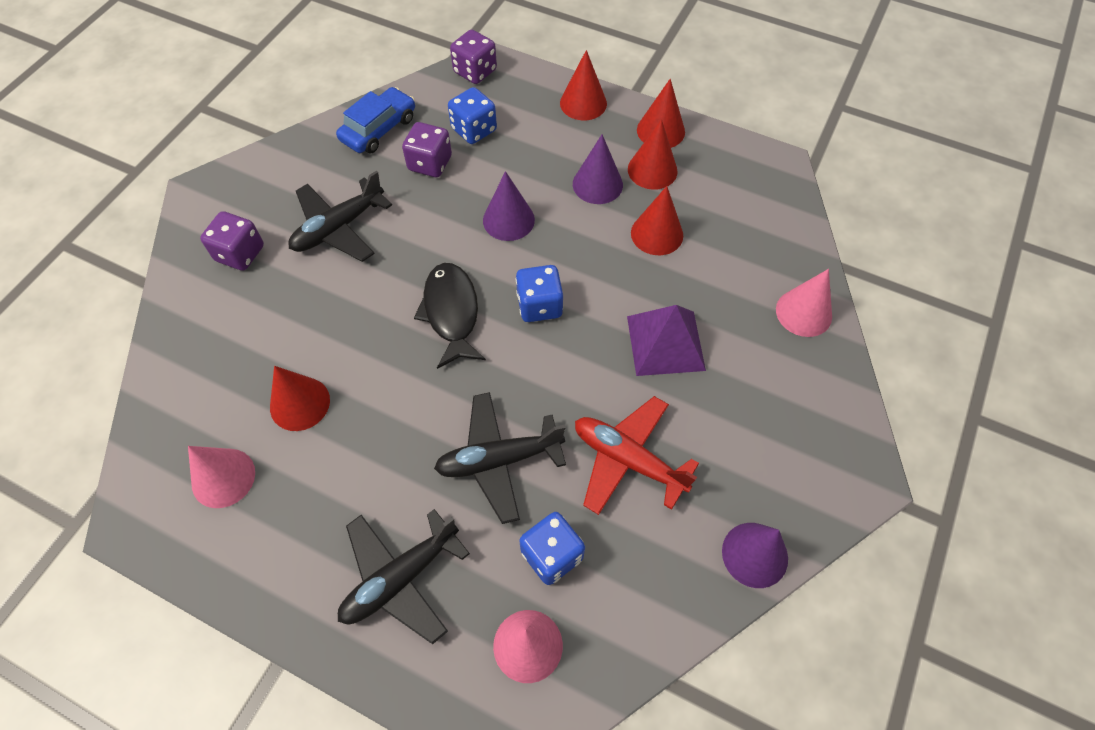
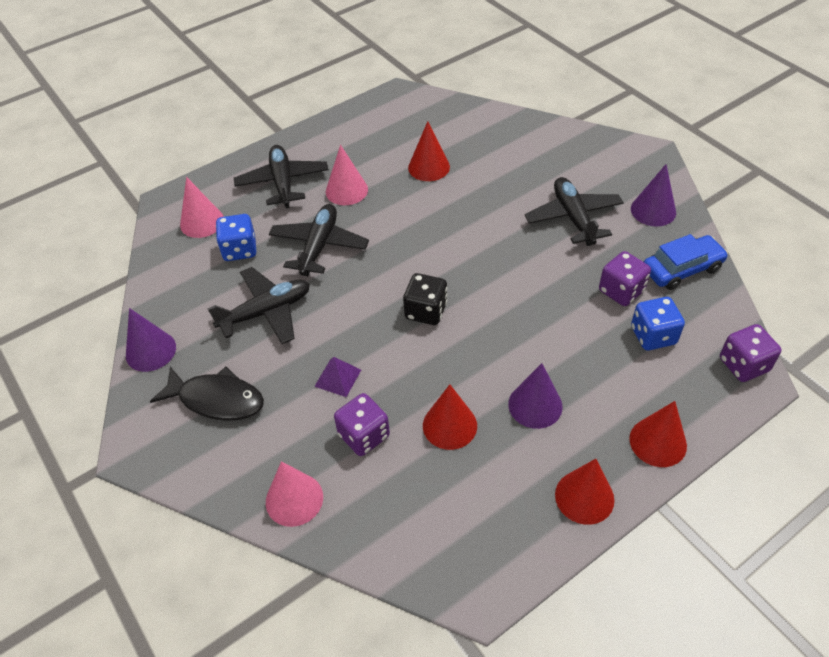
camera: 120 degrees right, 10 degrees down
(223, 477) = (400, 128): pink cone -> pink cone (346, 190)
(240, 253) = (575, 163): purple dice -> purple dice (364, 435)
(379, 129) = (682, 269): blue car -> blue car turned 90 degrees counterclockwise
(451, 313) = (452, 258): black fish -> black fish (216, 399)
(508, 220) = (526, 323): purple cone -> purple cone (653, 210)
(539, 305) = (426, 311): blue dice -> black dice
(628, 460) = (266, 312): red plane -> black plane
(652, 170) = (531, 461): red cone -> none
(665, 343) = (338, 378): purple pyramid -> purple pyramid, size x0.56

